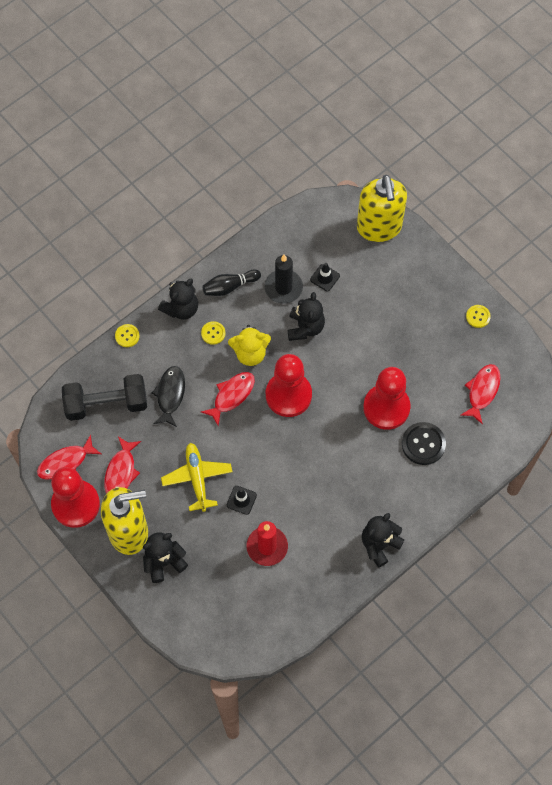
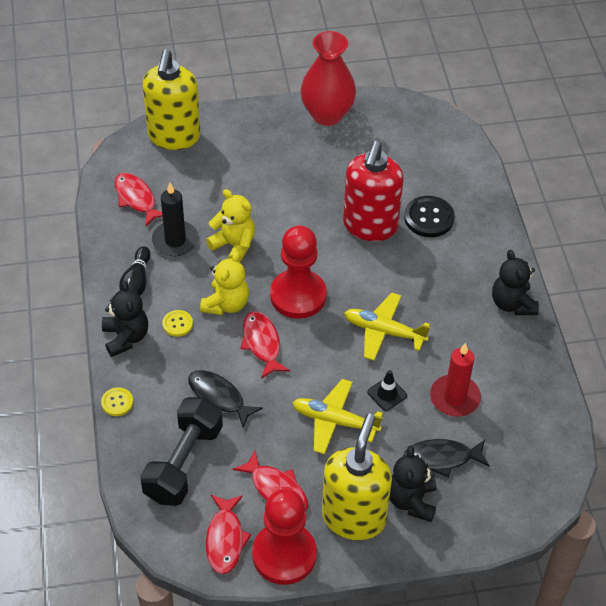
camera: 60 degrees left, 15 degrees down
(210, 564) = (442, 458): none -> black fish
(294, 469) = (383, 331): none -> yellow plane
(305, 327) = (234, 245): black teddy bear -> yellow teddy bear
(325, 278) = (192, 203): black traffic cone -> none
(379, 227) = (174, 137): yellow soap dispenser -> yellow soap dispenser turned 75 degrees clockwise
(386, 407) = (370, 226): red pawn -> red soap dispenser
(478, 316) = (327, 114): yellow button -> red vase
(482, 391) = (405, 149): red fish -> red fish (136, 199)

